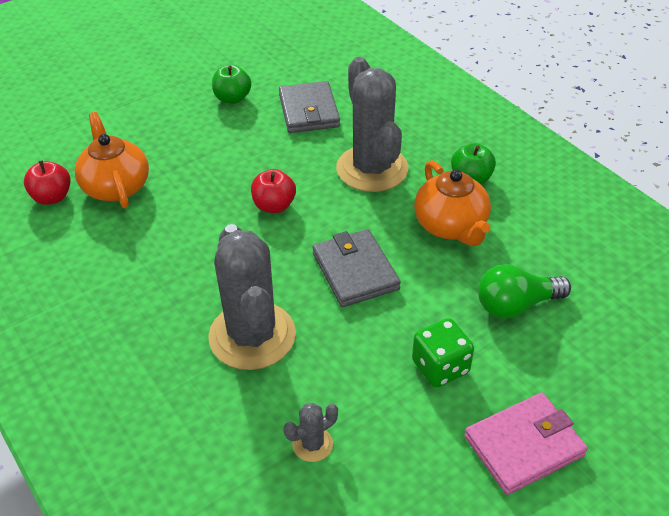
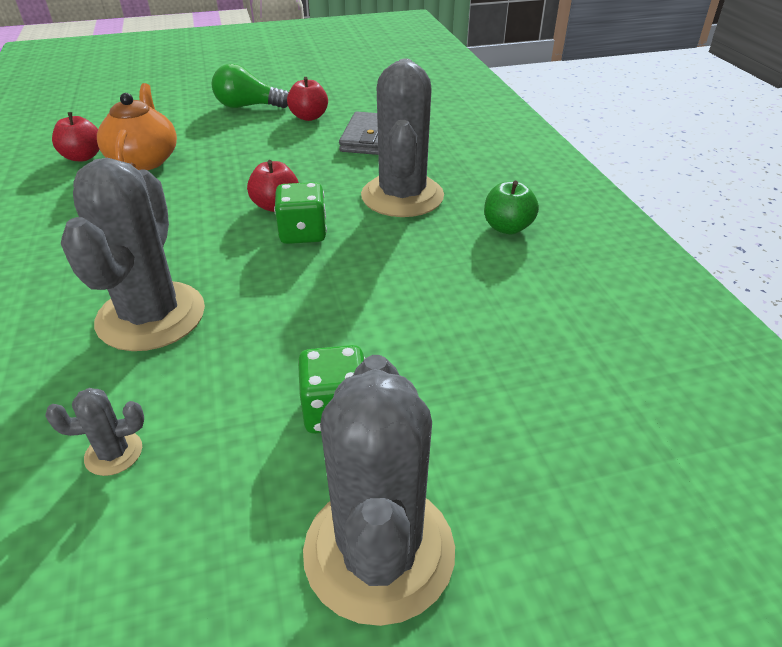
camera: 20 degrees right, 5 degrees down
(232, 98) = (309, 117): green apple -> red apple
(316, 227) = (303, 233): none -> green dice
(355, 271) = (312, 283): grey wallet -> none
(451, 226) = (454, 266): orange teapot -> none
(516, 305) = (480, 368): green light bulb -> green light bulb (248, 106)
(524, 446) = (379, 551): pink wallet -> grey cactus

